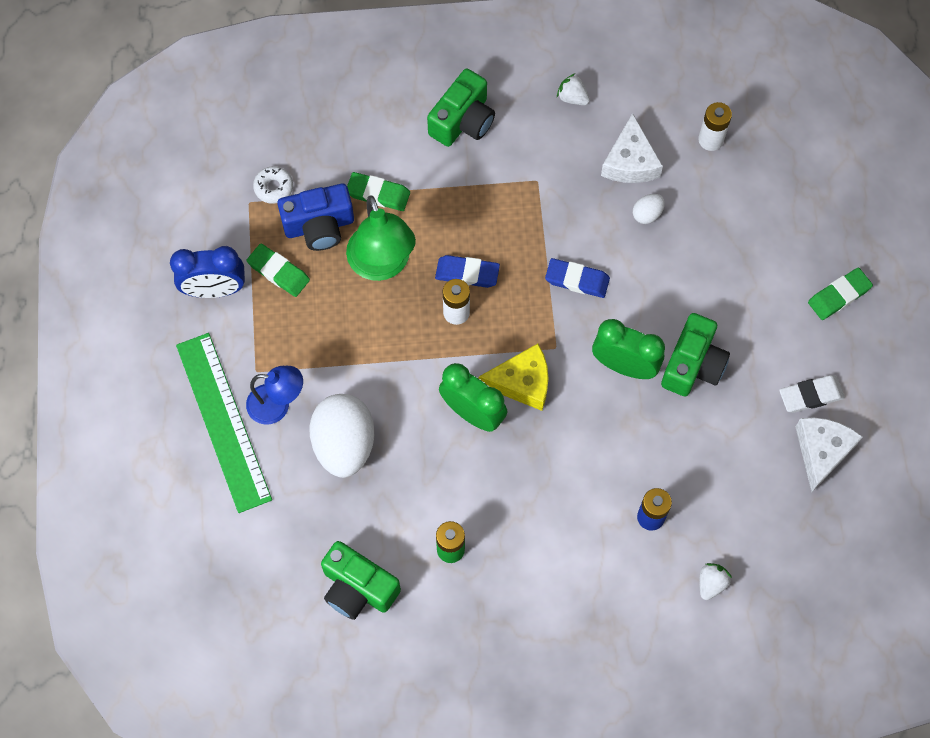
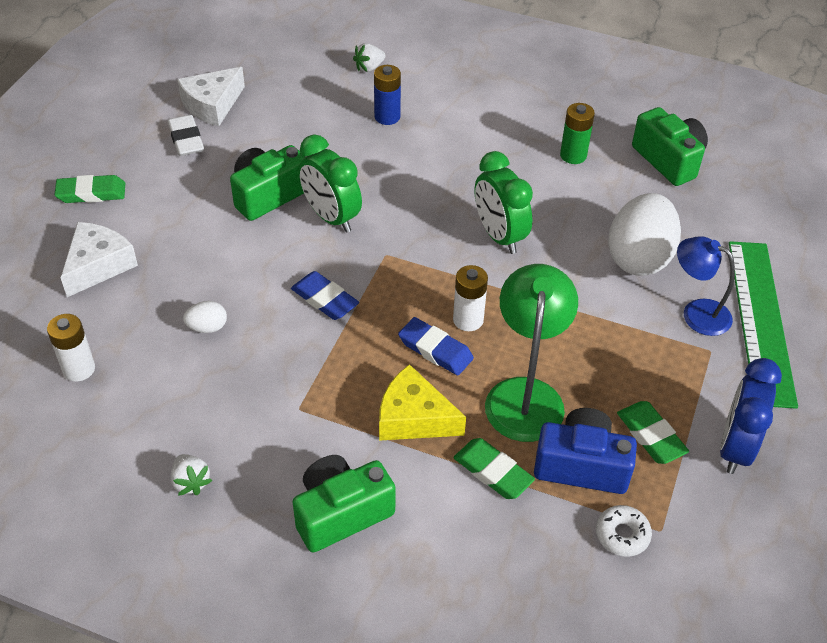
camera: 155 degrees left, 20 degrees down
(215, 290) = (735, 447): blue clock -> blue clock turned 90 degrees counterclockwise
(522, 382) = (437, 241): yellow cheese -> yellow cheese (413, 418)
(630, 162) = (182, 384): white cheese -> white cheese (98, 265)
(811, 395) = (186, 139): white eraser -> white eraser turned 60 degrees clockwise

